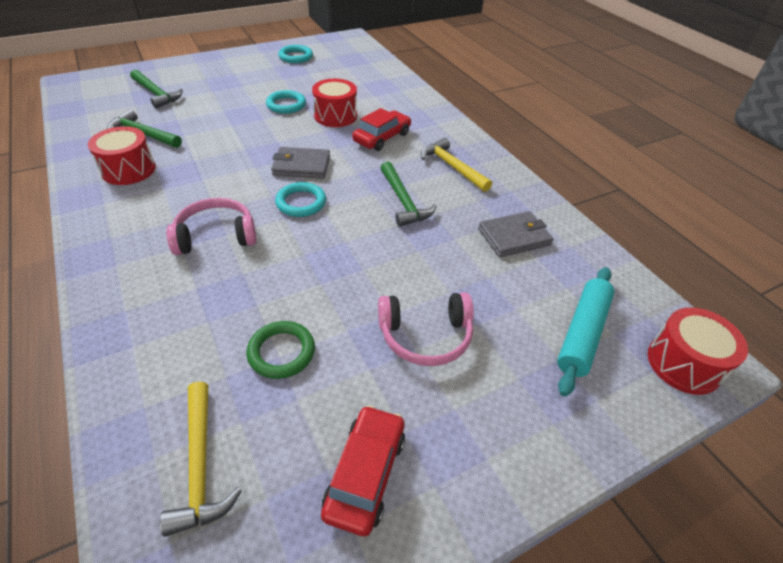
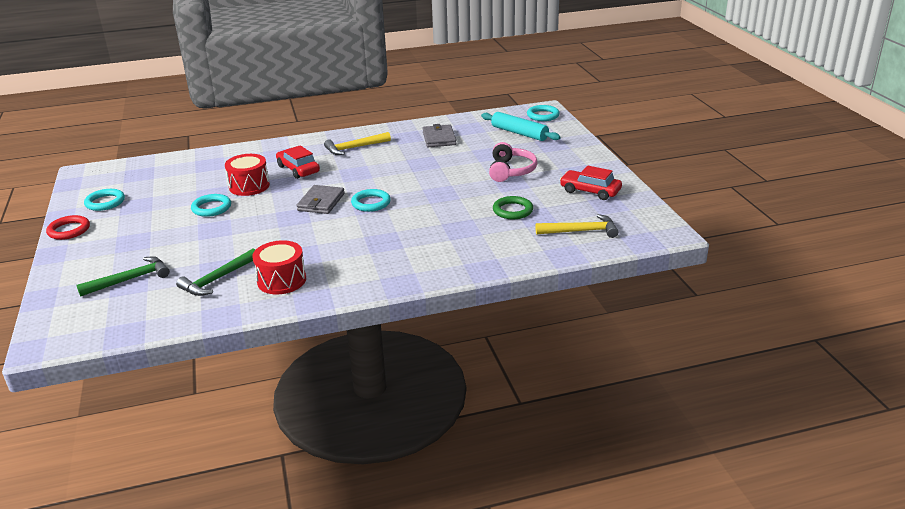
camera: 75 degrees left, 15 degrees down
(216, 236) = (397, 235): pink headphones -> none
(246, 53) = (69, 230): none -> red ring
(403, 201) = (387, 167): green hammer -> none
(683, 364) = (543, 115): red drum -> turquoise ring

